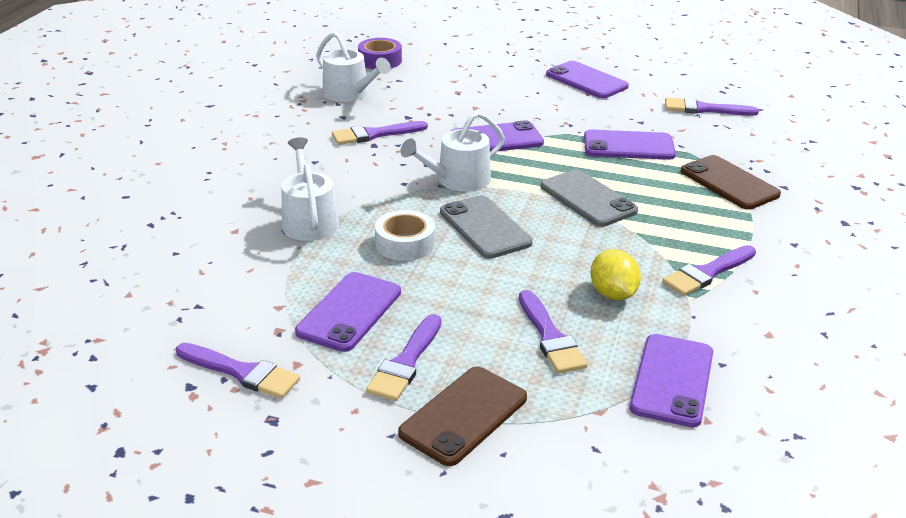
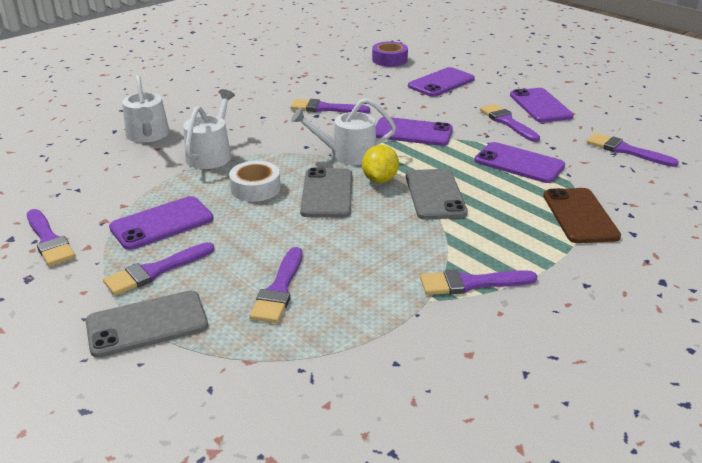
camera: 30 degrees right, 0 degrees up
(350, 94) = (341, 77): white watering can -> white watering can (148, 135)
(463, 415) = (147, 324): brown phone -> grey phone
(574, 105) = (507, 122): none -> purple brush
(613, 294) = (368, 274): yellow lemon -> yellow lemon (379, 180)
(672, 380) = (336, 359): purple phone -> purple phone (441, 83)

